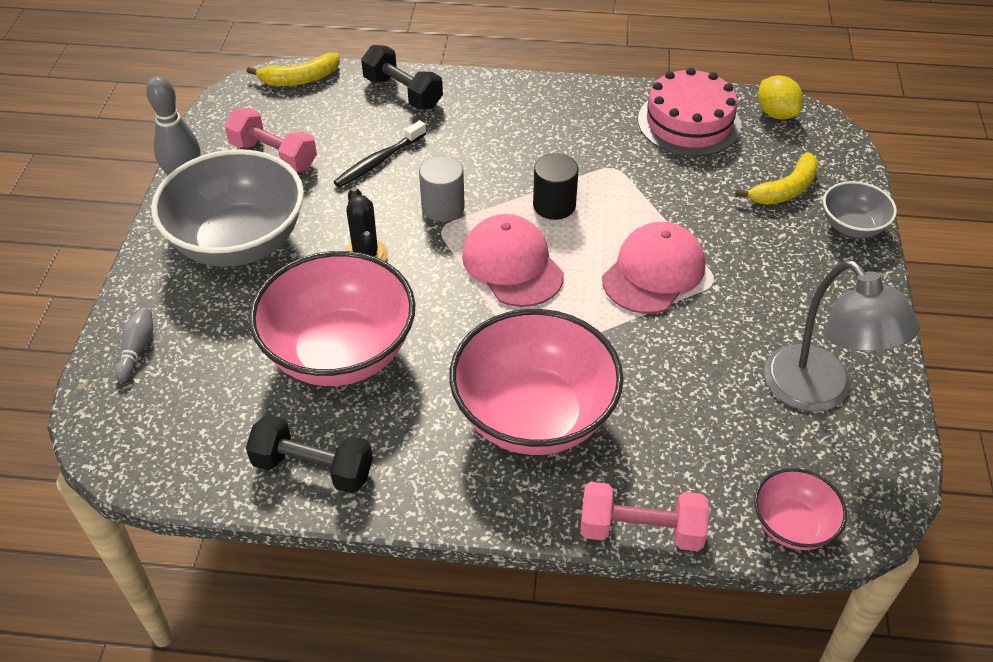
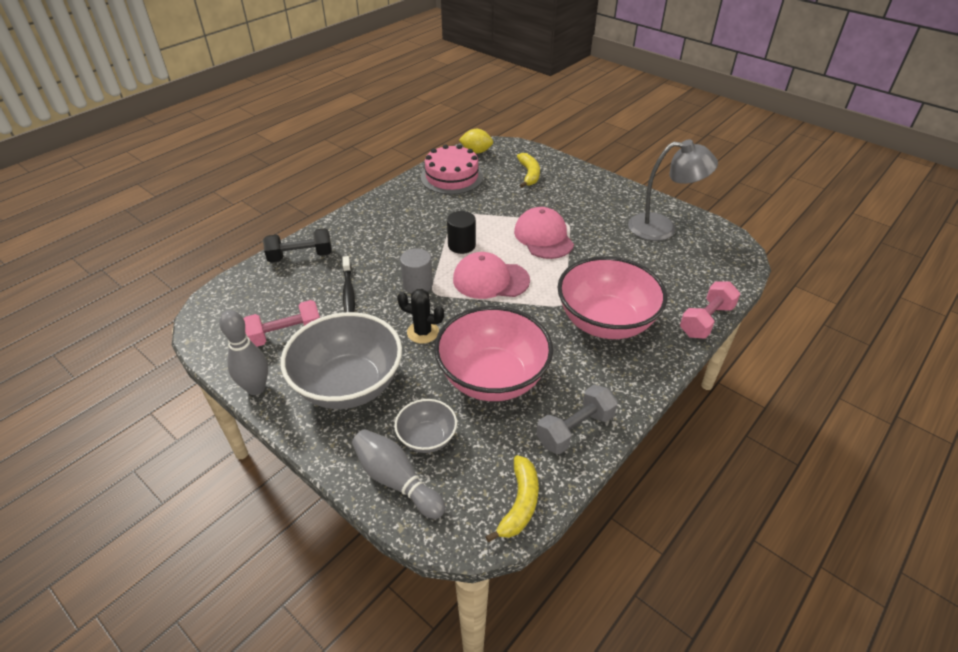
camera: 55 degrees left, 5 degrees down
(137, 350) = (396, 480): grey bowling pin -> grey bowling pin, size x1.75
(300, 79) = (227, 292): yellow banana -> yellow banana (520, 503)
(313, 468) = (575, 429): black dumbbell -> grey dumbbell
(792, 525) = (733, 273): pink bowl -> none
(852, 226) = (571, 170): grey bowl -> grey bowl (427, 438)

